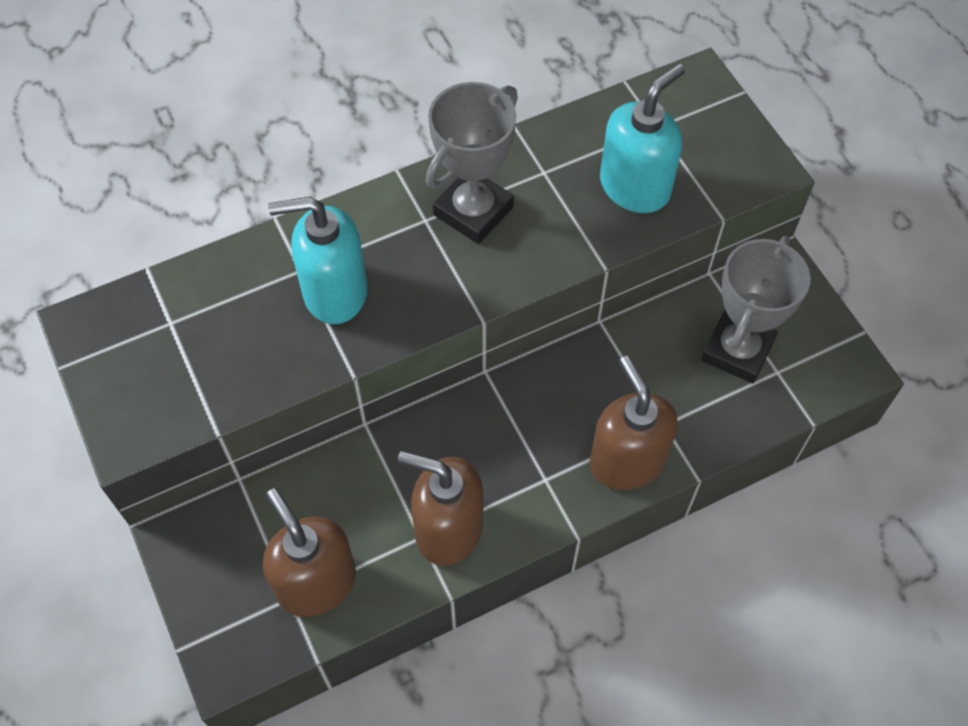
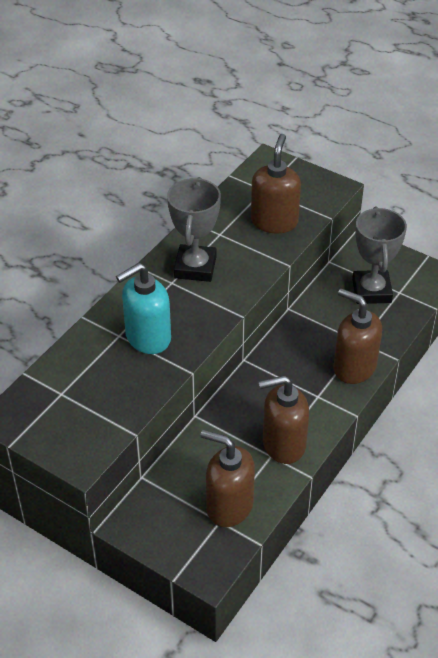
camera: 30 degrees left, 15 degrees down
(635, 187) = (274, 221): turquoise soap dispenser -> brown soap dispenser

